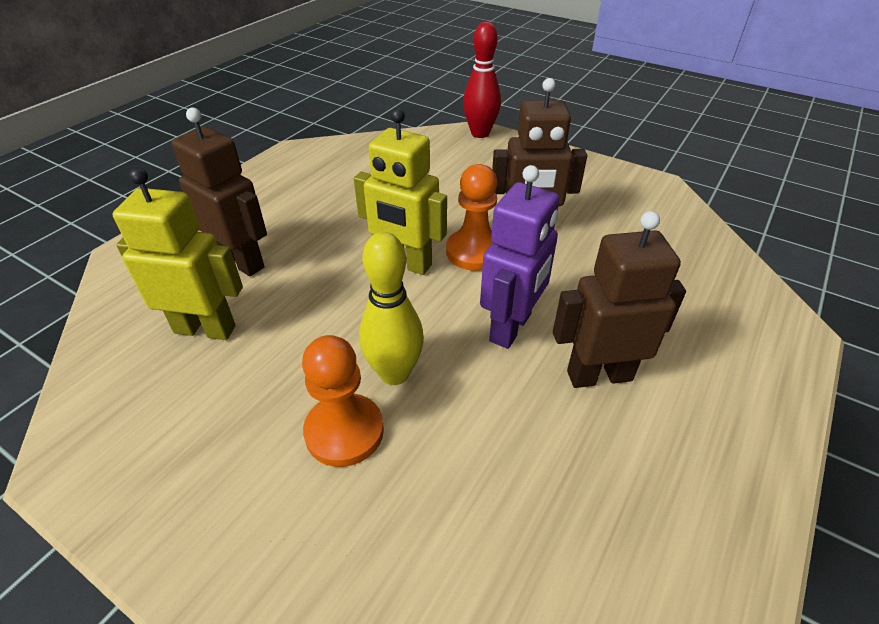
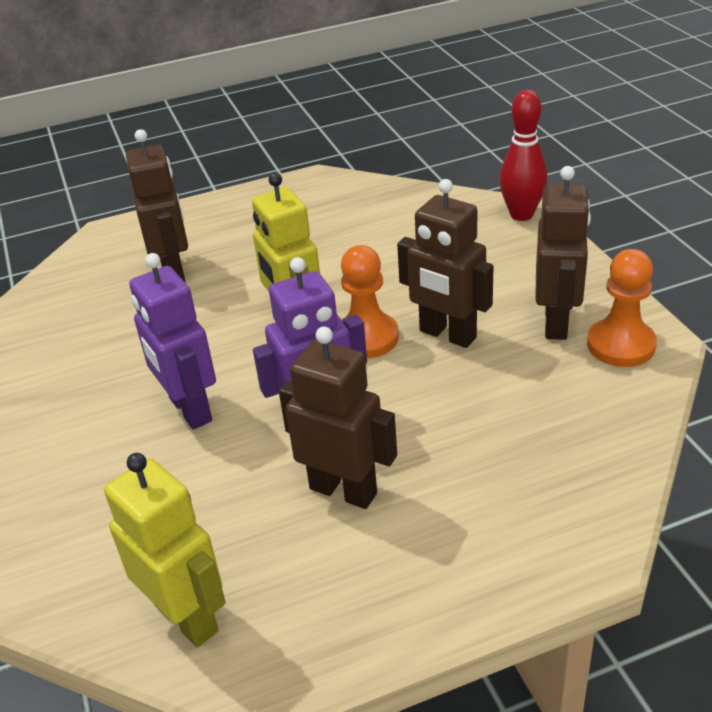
camera: 40 degrees right, 5 degrees down
(205, 329) = (100, 316): yellow robot -> yellow robot (187, 617)
(344, 431) = (114, 433): orange pawn -> orange pawn (621, 345)
(394, 373) = (189, 410): yellow bowling pin -> purple robot
(587, 193) = (556, 322): none -> brown robot

